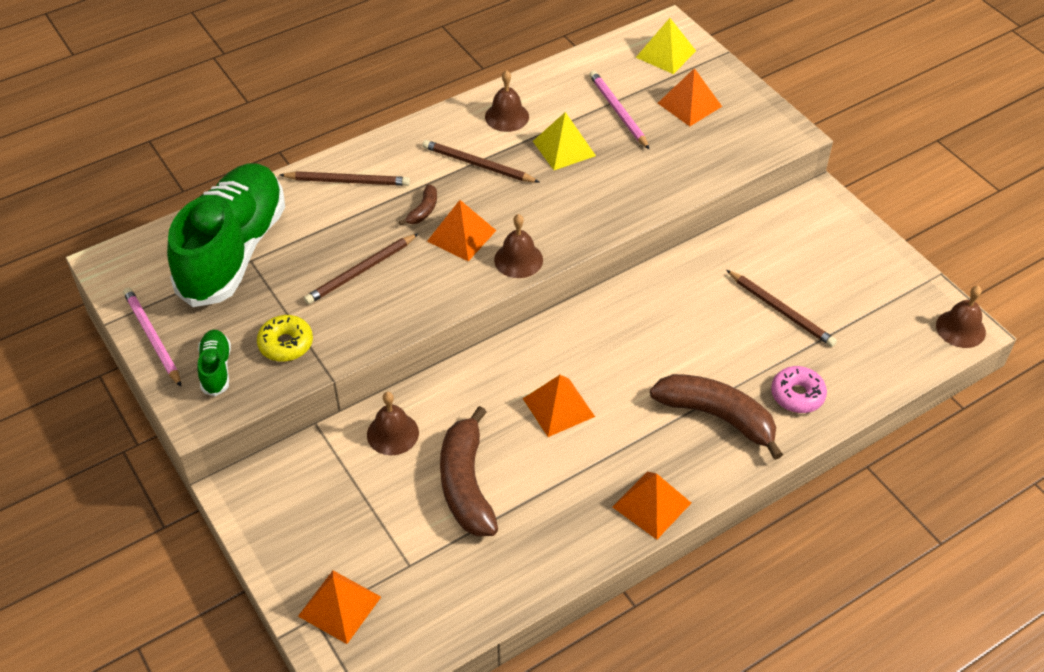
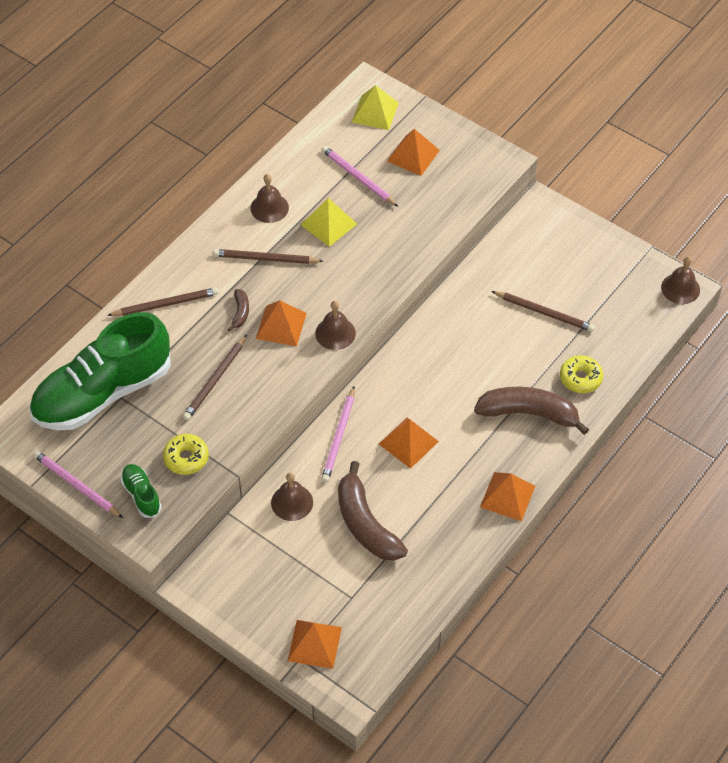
camera: 20 degrees left, 5 degrees up
(233, 251) = (103, 393): green shoe -> green shoe turned 120 degrees counterclockwise
(481, 377) = (339, 437): none -> pink pencil
(797, 395) = (580, 378): pink donut -> yellow donut

